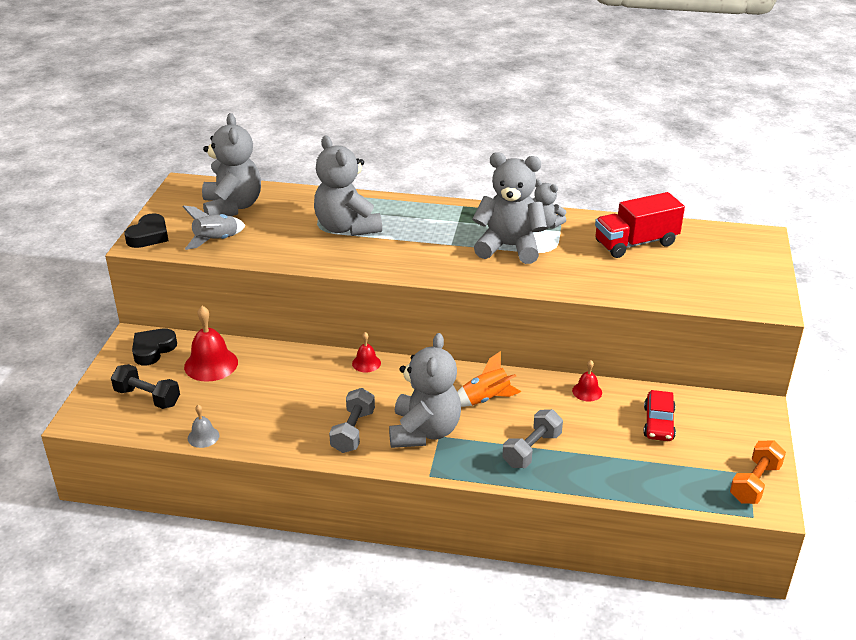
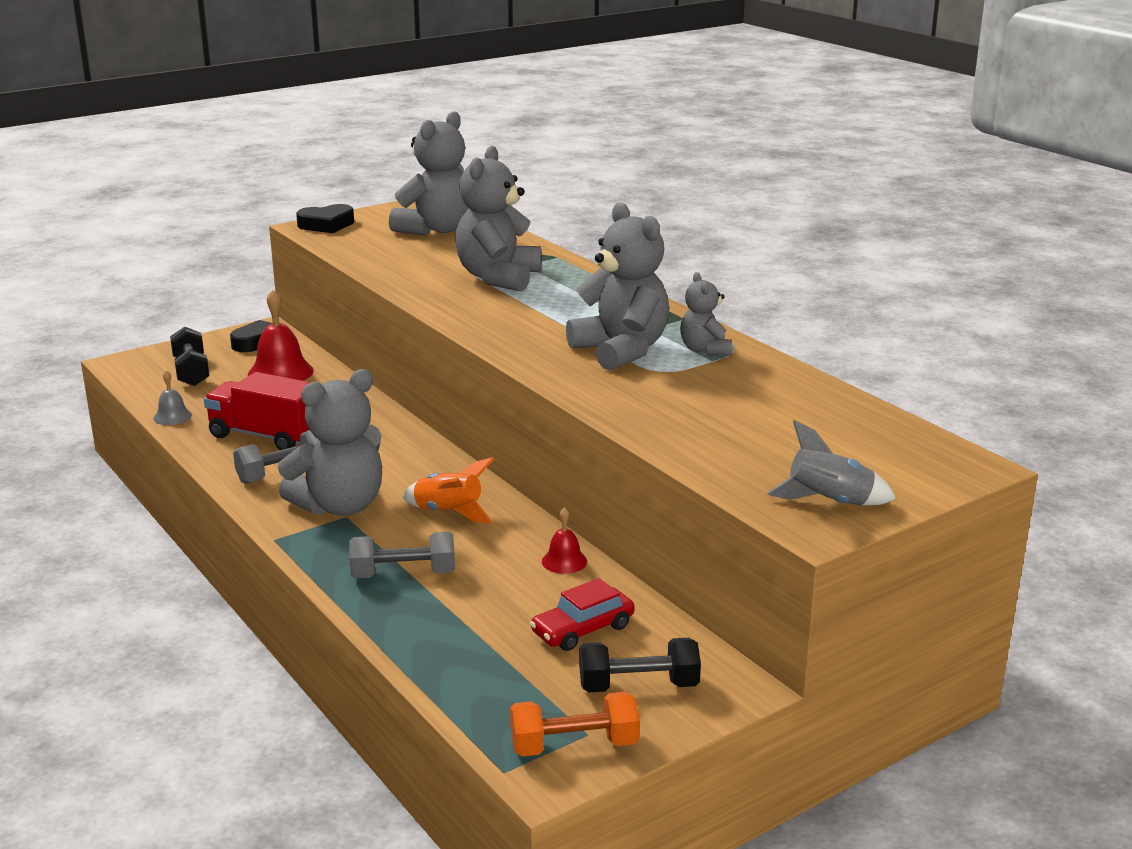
camera: 45 degrees right, 10 degrees down
(216, 241) = (368, 246): grey rocket -> grey rocket (829, 502)
(366, 363) = (402, 431): red bell -> none
(636, 243) = (777, 404): red truck -> red truck (266, 436)
(726, 435) = (638, 686): none -> black dumbbell

